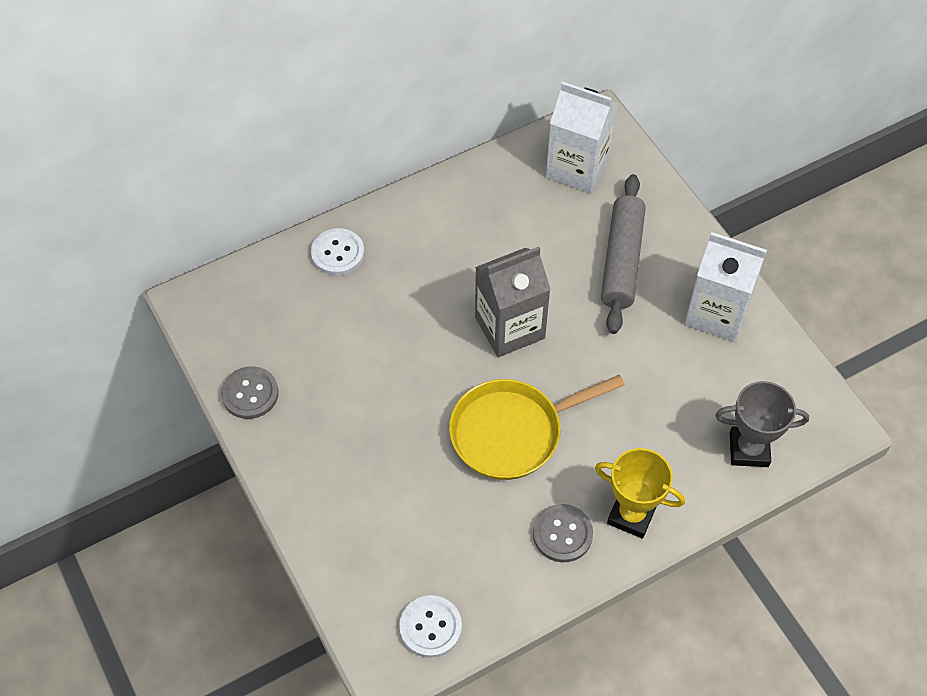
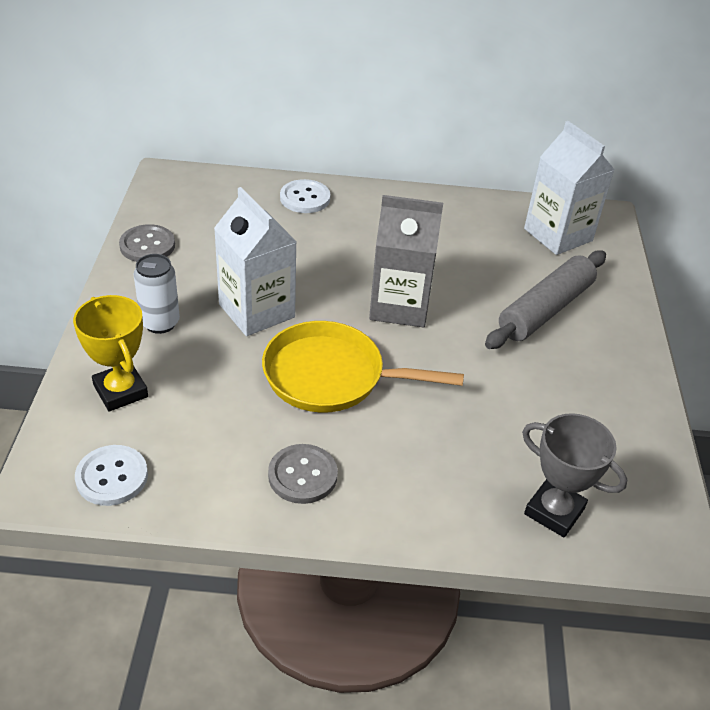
camera: 30 degrees right, 15 degrees down
(337, 467) = (160, 323): none -> white can
(631, 515) = (383, 498): yellow trophy -> yellow trophy (120, 391)
(717, 313) = (609, 389): white carton -> white carton (256, 311)

